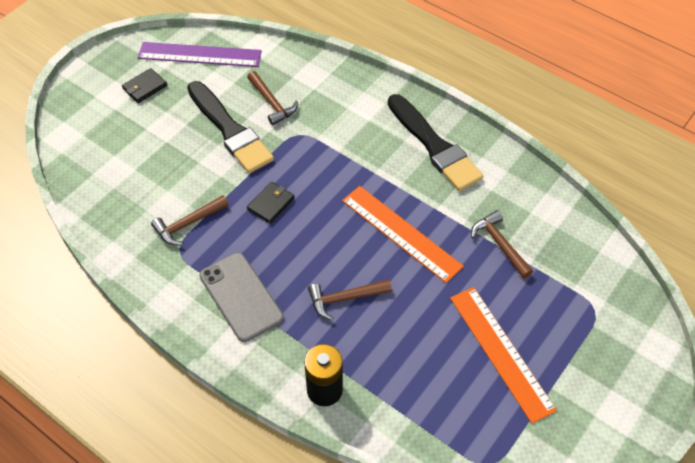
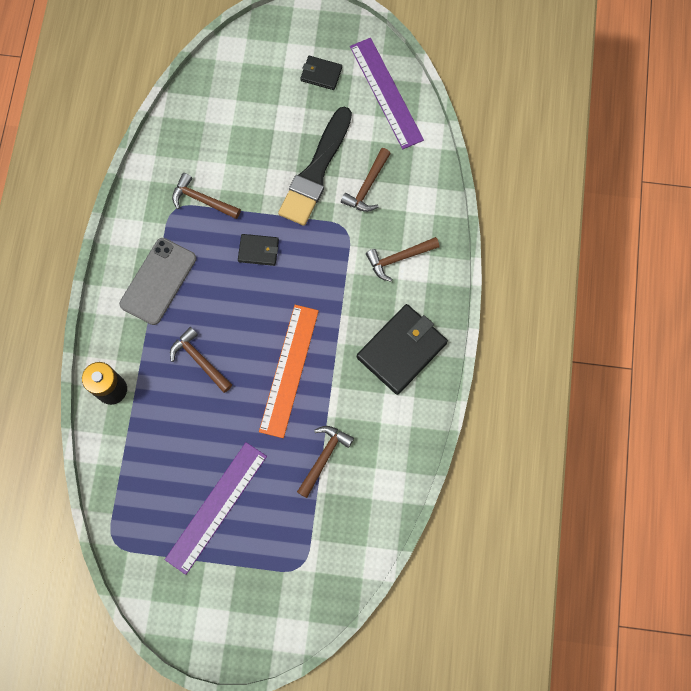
camera: 60 degrees right, 20 degrees up
(352, 112) = (399, 258): none -> brown hammer
(434, 146) = (401, 350): black brush -> black wallet
(501, 352) = (216, 507): orange ruler -> purple ruler

